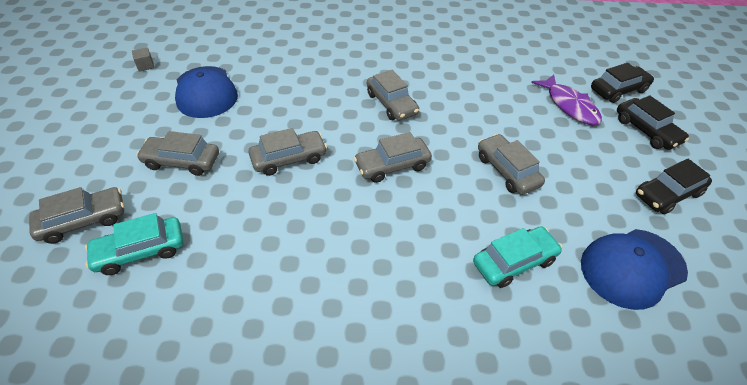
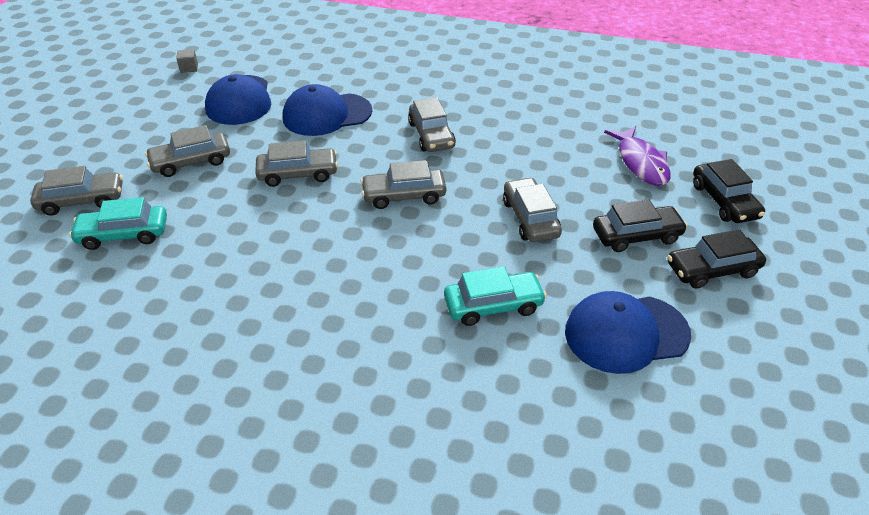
camera: 15 degrees right, 5 degrees down
(182, 161) = (191, 162): grey car -> grey car turned 45 degrees counterclockwise
(292, 96) = (327, 115): none -> blue cap
(618, 90) = (712, 154): black car -> black car (636, 236)

